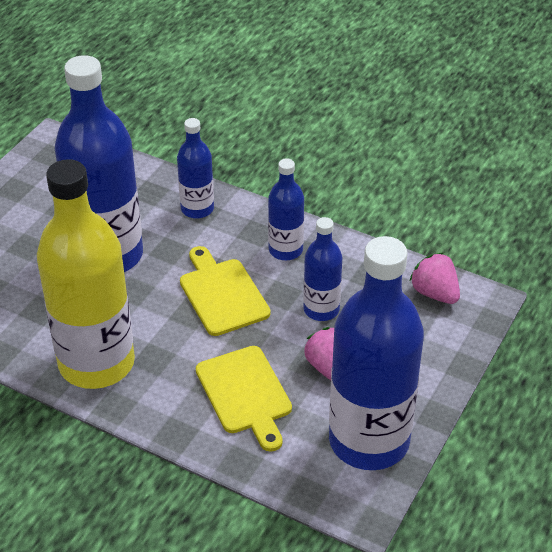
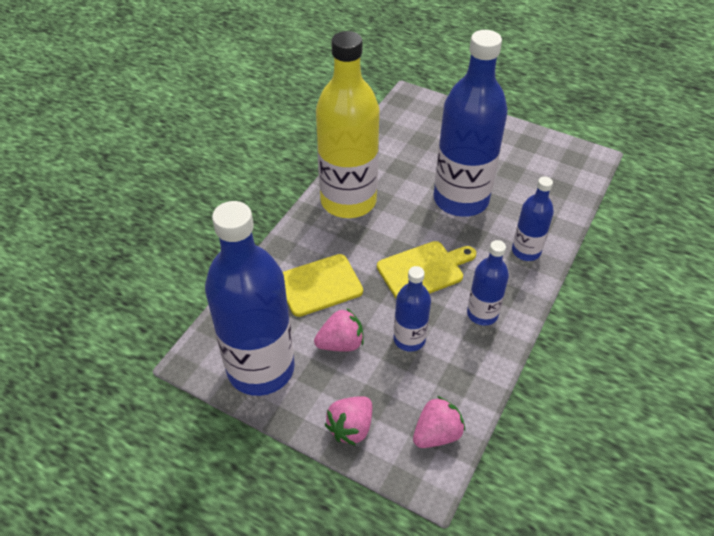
camera: 90 degrees right, 5 degrees up
(436, 358) = (351, 427): none -> pink strawberry

